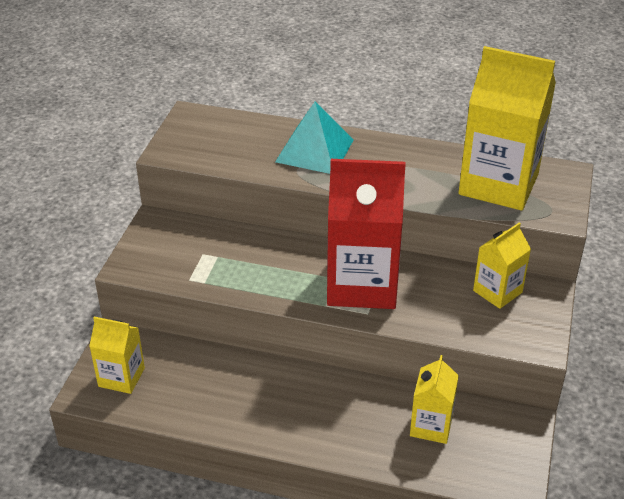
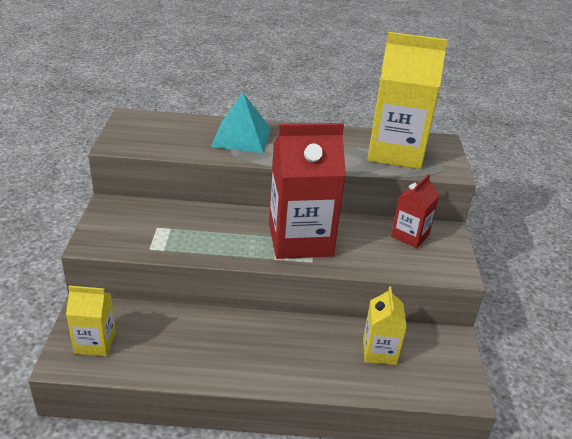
camera: 15 degrees left, 5 degrees down
(497, 291) = (410, 235): yellow carton -> red carton

